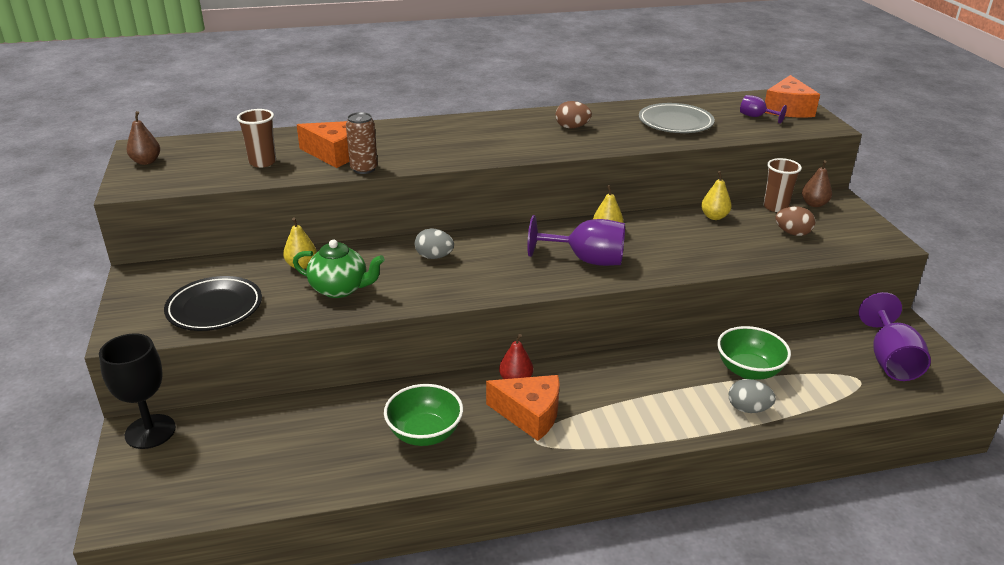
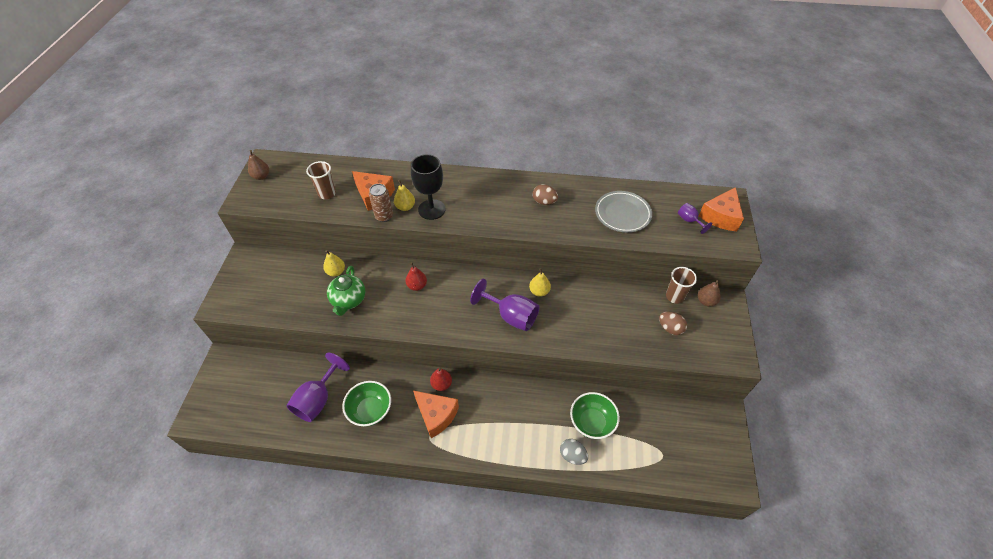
camera: 20 degrees right, 20 degrees up
(150, 431) = (230, 361): black goblet -> black goblet (431, 209)
(214, 308) = (273, 297): black plate -> none
(340, 289) = (348, 300): green teapot -> green teapot turned 60 degrees clockwise
(434, 257) = (417, 286): grey egg -> red pear
(714, 217) = (623, 295): yellow pear -> yellow pear (405, 207)
(890, 360) = (695, 444): purple goblet -> purple goblet (318, 399)

